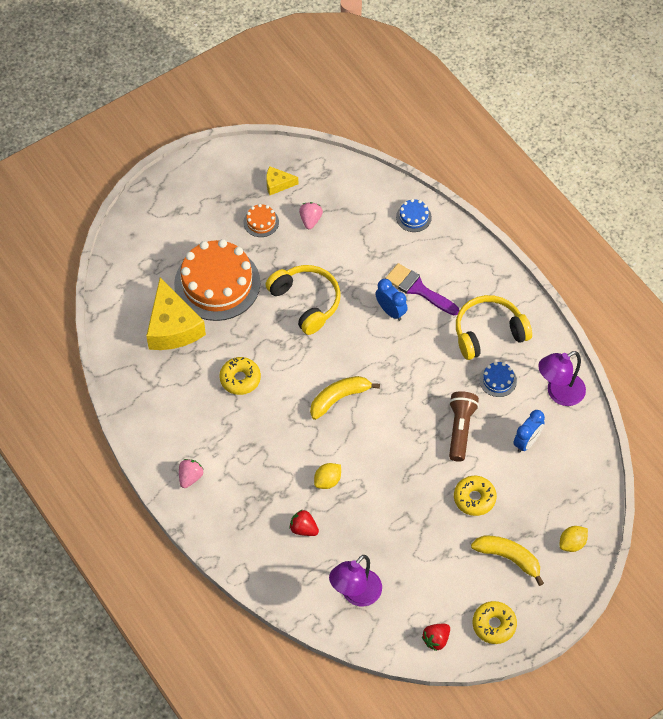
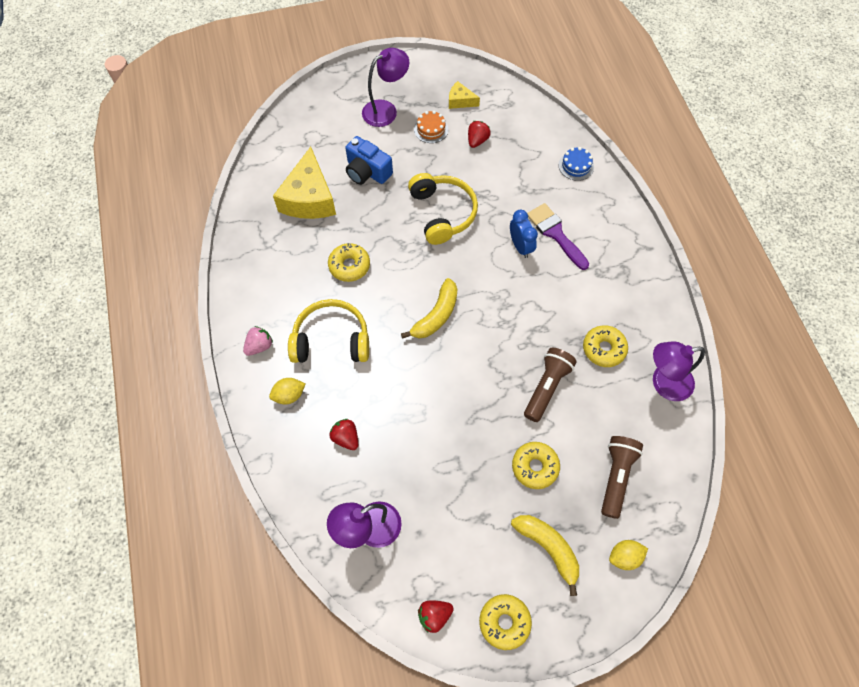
camera: 20 degrees right, 5 degrees up
(208, 215) = (386, 110): none -> purple lamp
(217, 283) = (367, 171): orange cake -> blue camera
(310, 220) = (477, 140): pink strawberry -> red strawberry
(327, 481) = (391, 395): yellow lemon -> yellow lemon (289, 395)
(339, 398) = (436, 315): yellow banana -> yellow banana turned 135 degrees clockwise
(488, 333) = (611, 298): yellow headphones -> yellow headphones (331, 340)
(498, 380) = (603, 349): blue cake -> yellow donut
(527, 442) = (612, 424): blue clock -> none
(544, 483) = (616, 476): none -> brown flashlight

